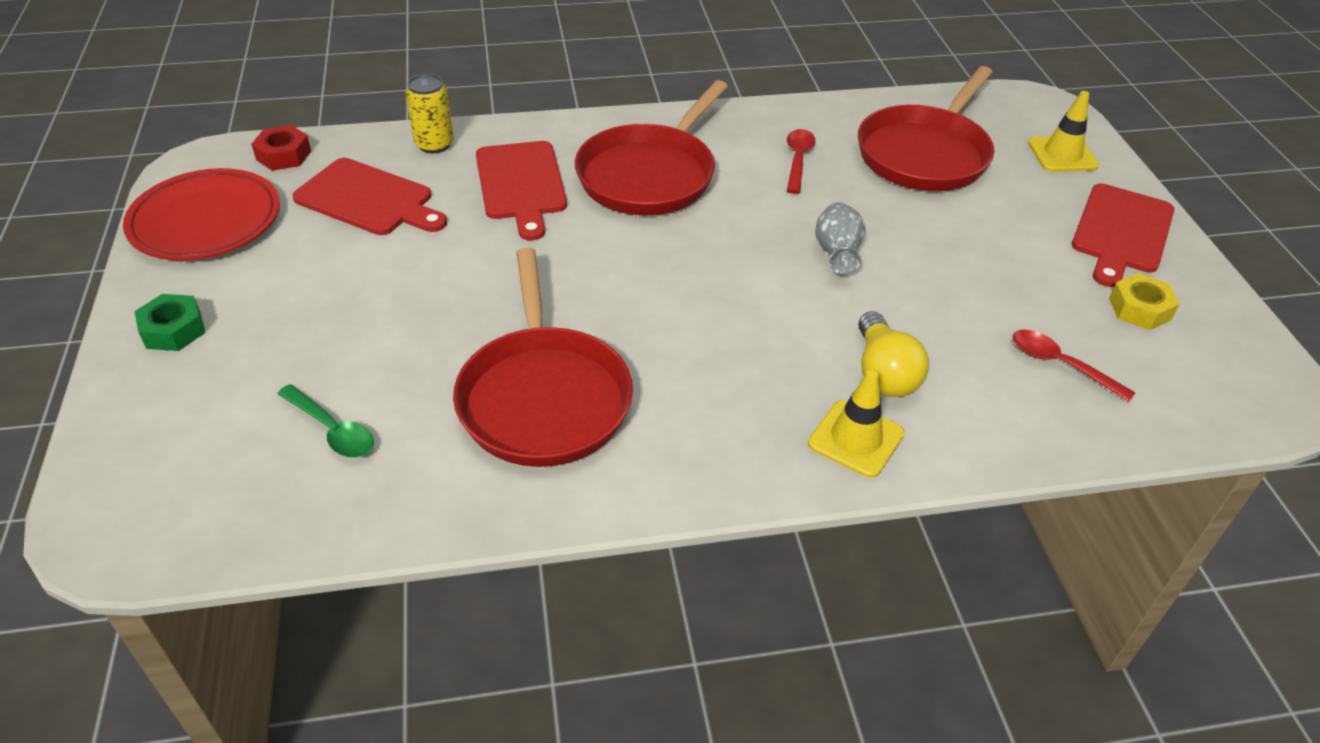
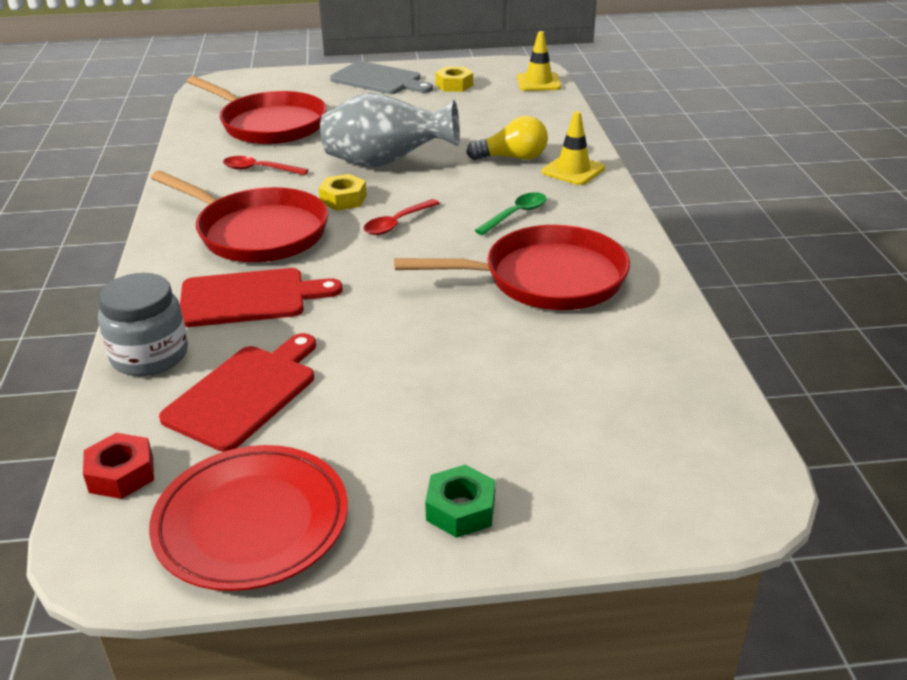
camera: 85 degrees left, 10 degrees down
(332, 430) = (595, 379): green spoon -> green spoon (515, 215)
(434, 144) = (150, 356): yellow can -> grey jar
(732, 226) = (343, 199): none -> yellow nut
(836, 254) = (386, 163): grey vase -> grey vase, size x1.92
(1061, 365) = (503, 110): red spoon -> red spoon (397, 223)
(1062, 154) = (288, 84): yellow traffic cone -> yellow traffic cone (538, 82)
(1121, 232) = (379, 80): red cutting board -> grey cutting board

